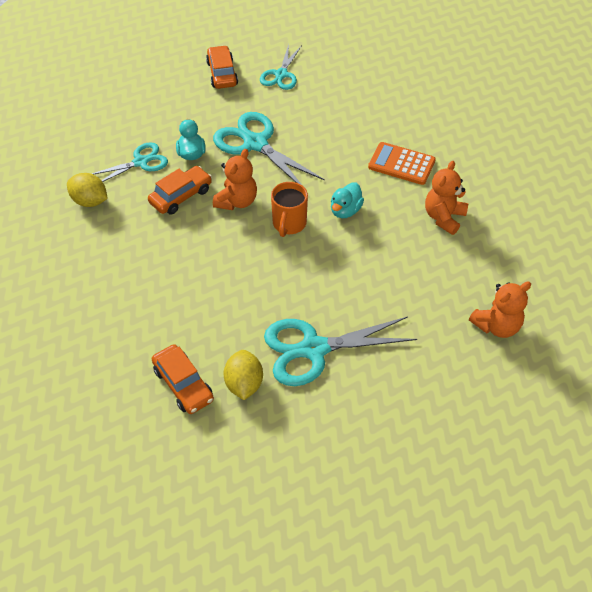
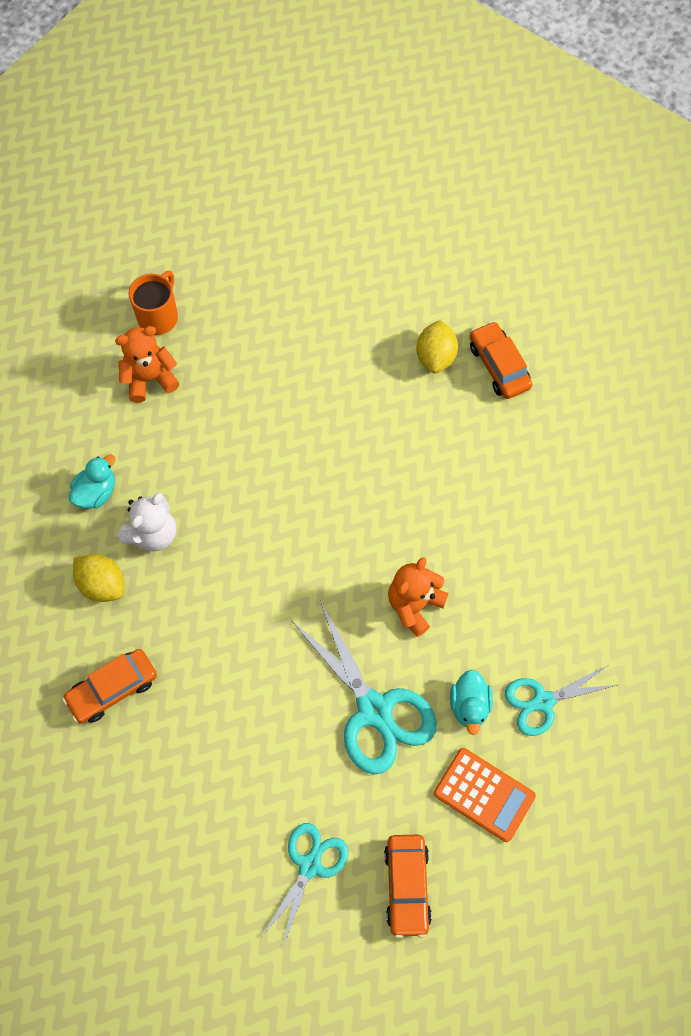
camera: 170 degrees left, 15 degrees up
(90, 201) = (612, 638): yellow lemon -> yellow lemon (102, 584)
(181, 196) = (488, 627): orange car -> orange car (112, 689)
(289, 224) = (352, 556): orange mug -> orange mug (159, 316)
(314, 349) = (355, 383): turquoise scissors -> none
(345, 210) = (275, 565): turquoise duck -> turquoise duck (96, 492)
(401, 164) = (177, 634): orange calculator -> orange calculator (484, 794)
(443, 217) = (153, 533): orange teddy bear -> white teddy bear

